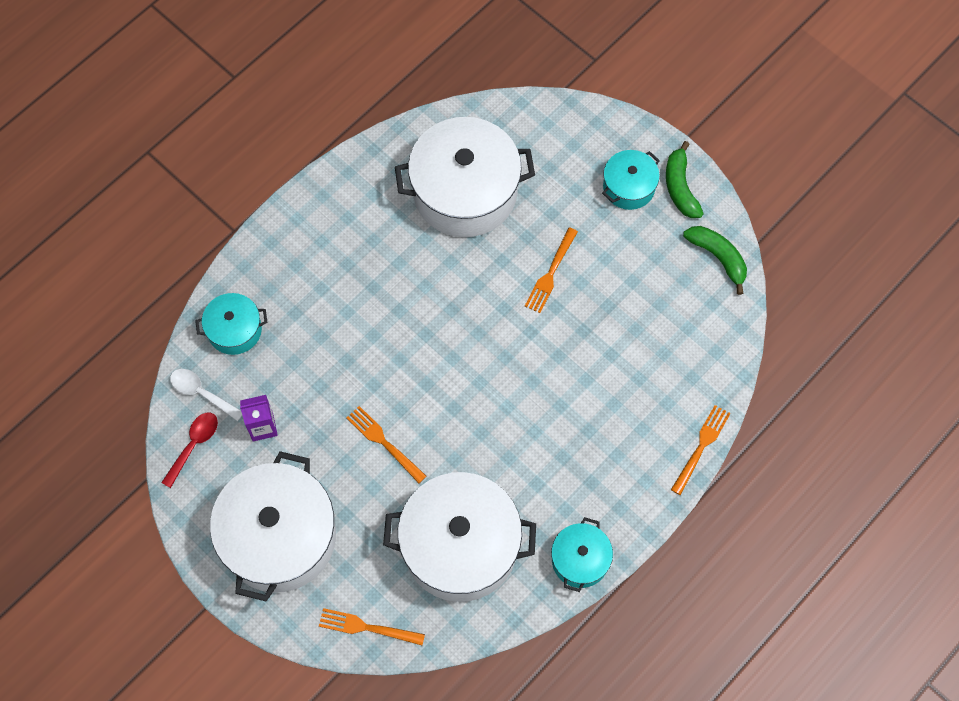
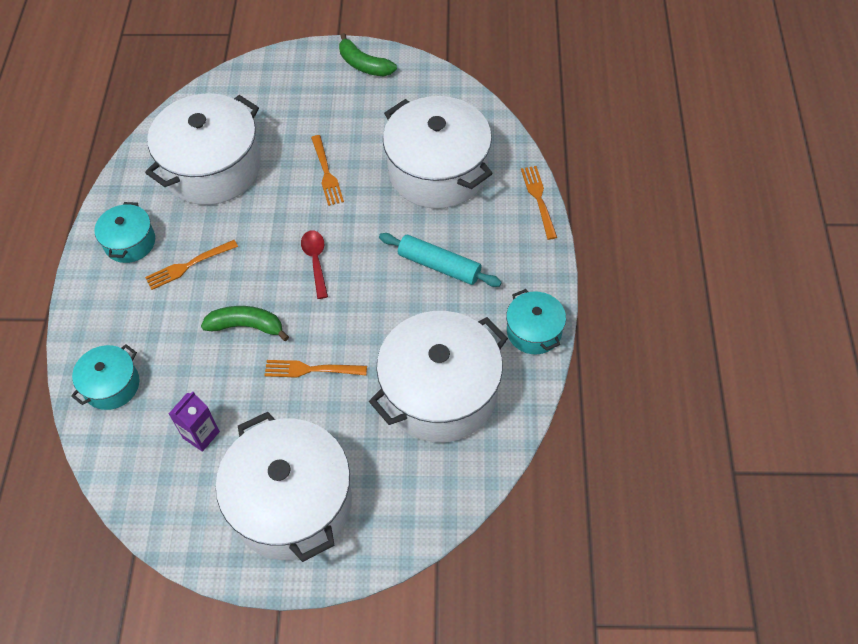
camera: 40 degrees left, 10 degrees down
(194, 445) = (153, 494): red spoon -> red spoon (316, 261)
(201, 393) = (124, 451): white spoon -> none
(367, 627) = (427, 508): orange fork -> orange fork (189, 265)
(561, 437) = (439, 265): none -> turquoise rolling pin
(629, 187) = (328, 87): turquoise pot -> turquoise pot (130, 242)
(643, 348) = (437, 171): none -> white pot
(718, 257) = (431, 86): green banana -> green banana (247, 326)

